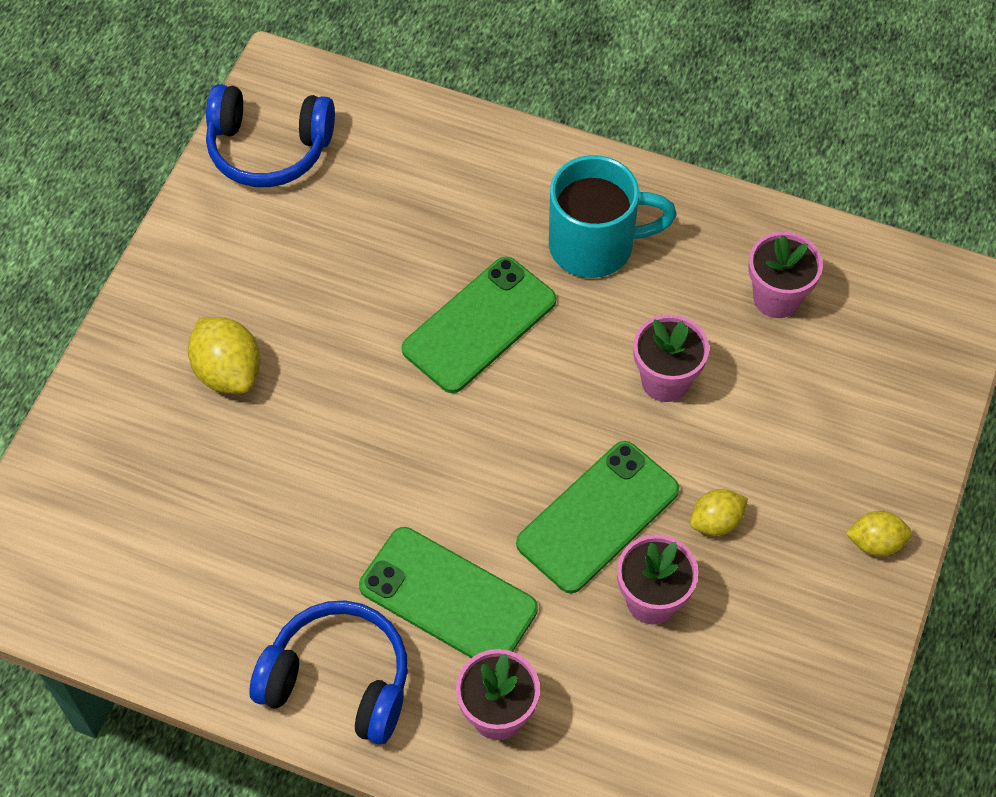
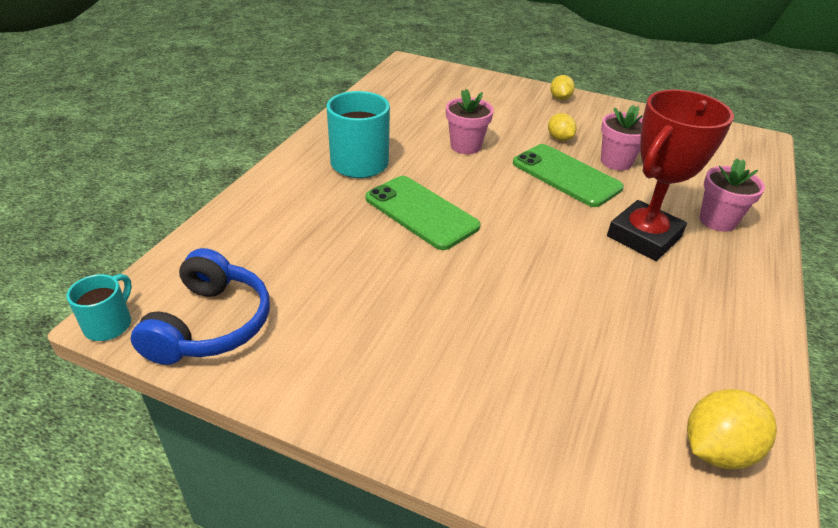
camera: 90 degrees left, 20 degrees down
(228, 372) = (465, 354): yellow lemon -> yellow lemon (717, 449)
(268, 71) = (109, 324): none -> turquoise mug
(338, 681) = (731, 291): blue headphones -> none
(448, 597) = (644, 237): green phone -> red trophy
(777, 298) = (408, 108): pink flower pot -> none

